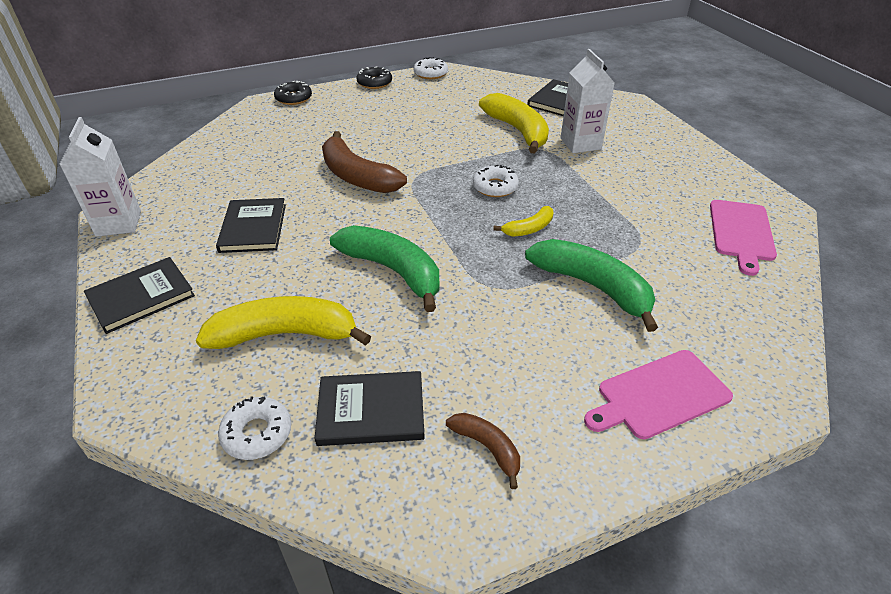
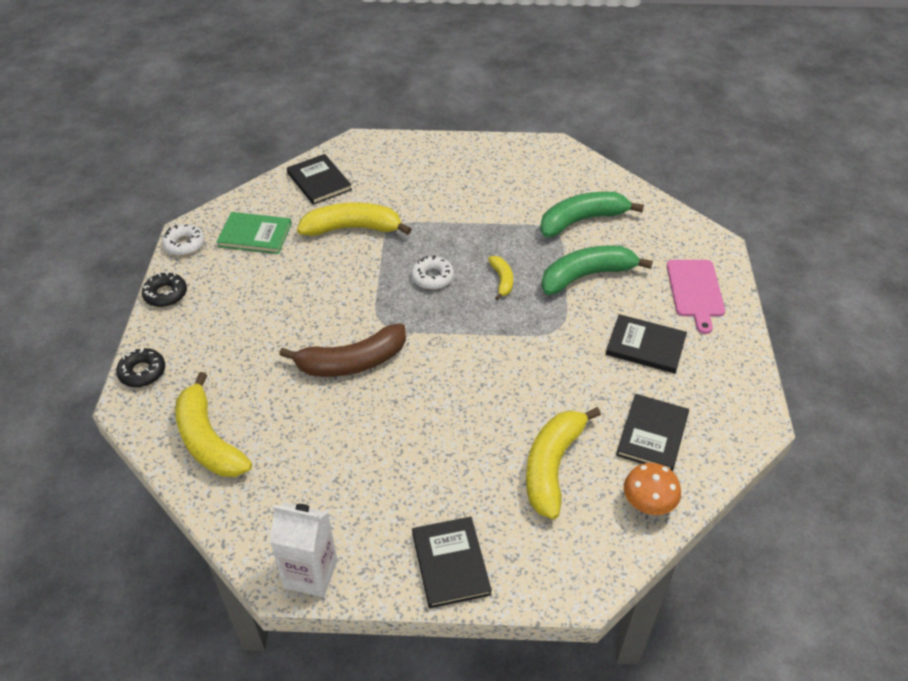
camera: 65 degrees left, 5 degrees up
(241, 141) = (208, 440): none -> yellow banana
(253, 228) = (390, 460): black book -> black book (645, 346)
(257, 433) = (648, 504): white donut -> orange mushroom
(393, 271) = (510, 378): green banana -> green banana (582, 220)
(467, 94) = (255, 235): none -> green book
(487, 448) = (705, 385): brown banana -> none
(580, 144) = (403, 201): white carton -> none
(741, 233) = (570, 178): pink cutting board -> none

